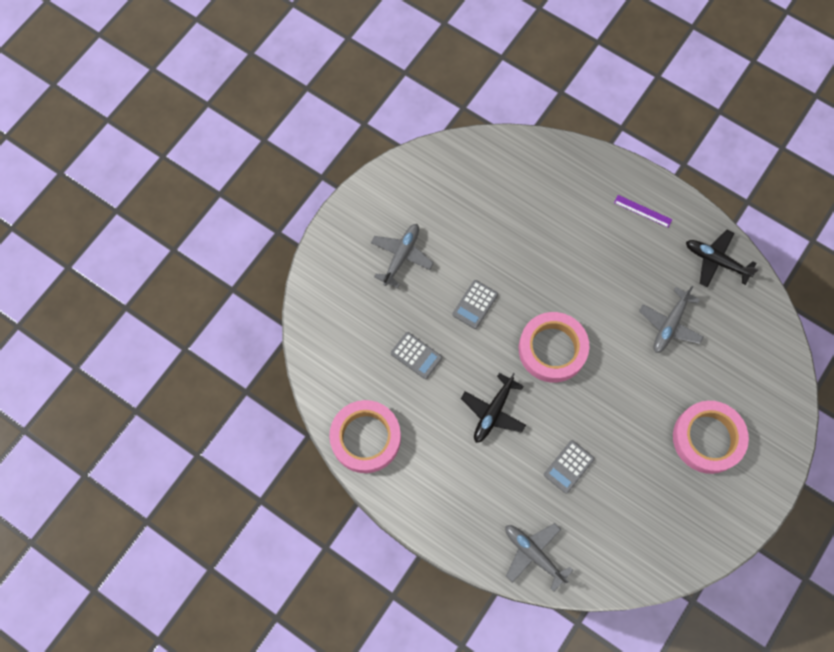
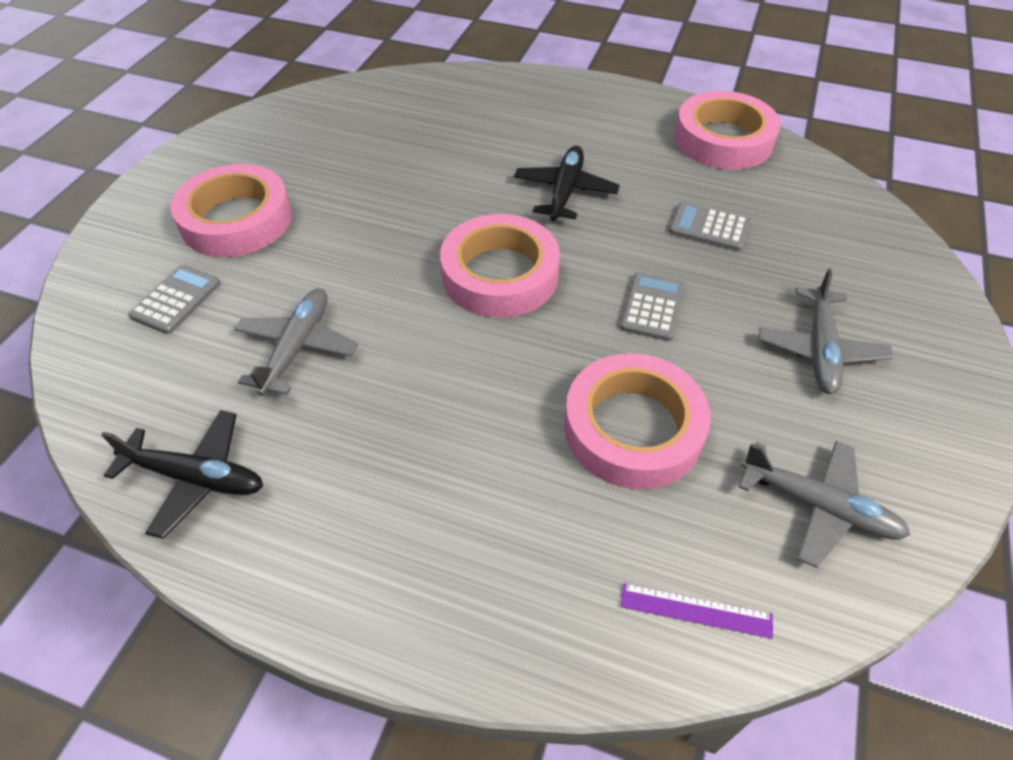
camera: 165 degrees right, 20 degrees down
(512, 237) = (633, 428): none -> pink tape
(533, 554) = (466, 89): grey plane -> grey plane (818, 506)
(568, 467) = (440, 160): grey calculator -> grey calculator (176, 300)
(642, 211) = (365, 548): purple ruler -> purple ruler (696, 610)

